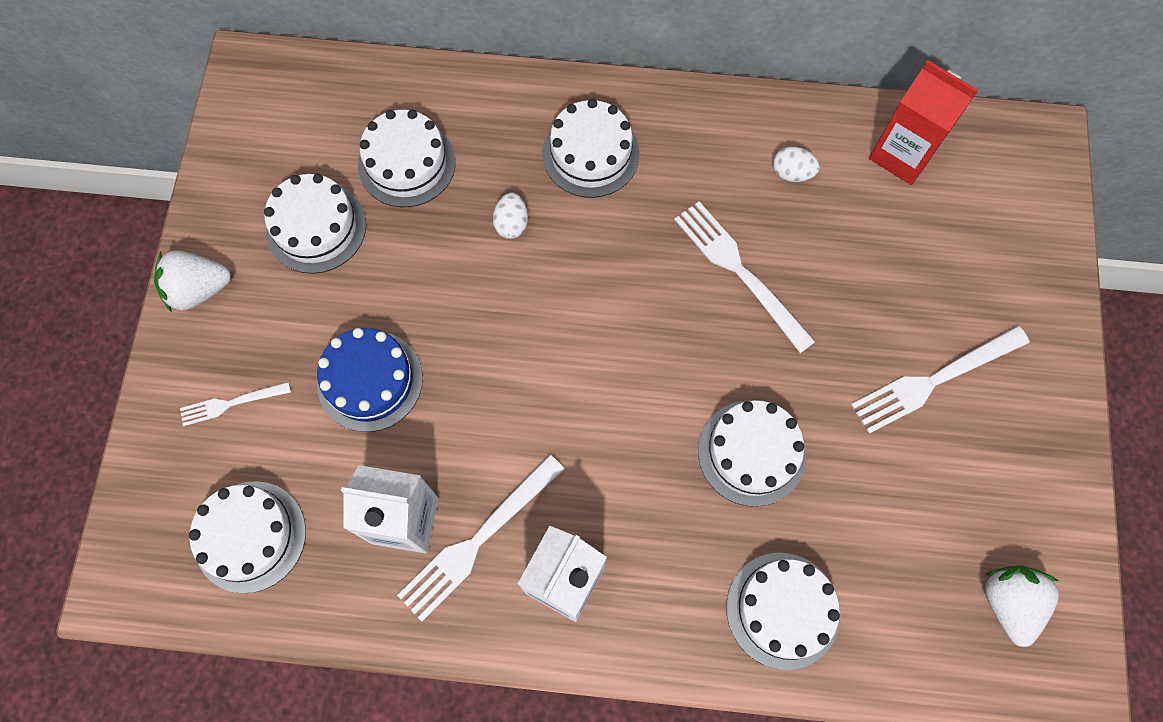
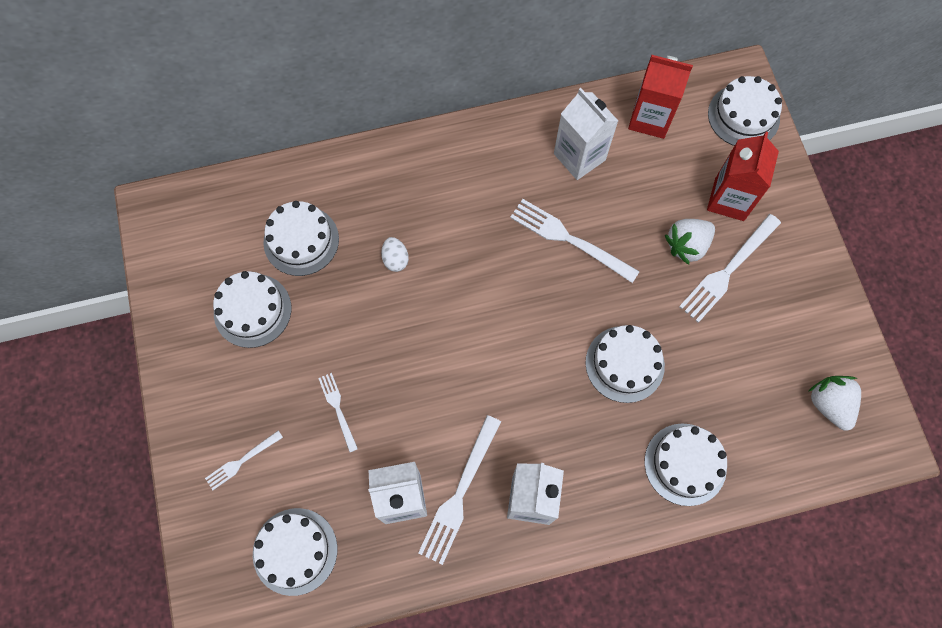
camera: 20 degrees left, 0 degrees up
(199, 289) = (183, 386): white strawberry -> white strawberry (687, 245)
(370, 380) = (337, 408): blue cake -> white fork
(591, 154) = (433, 189): white cake -> white cake (743, 116)
(791, 173) = (579, 157): white egg -> white carton
(970, 290) = (729, 199): none -> red carton

